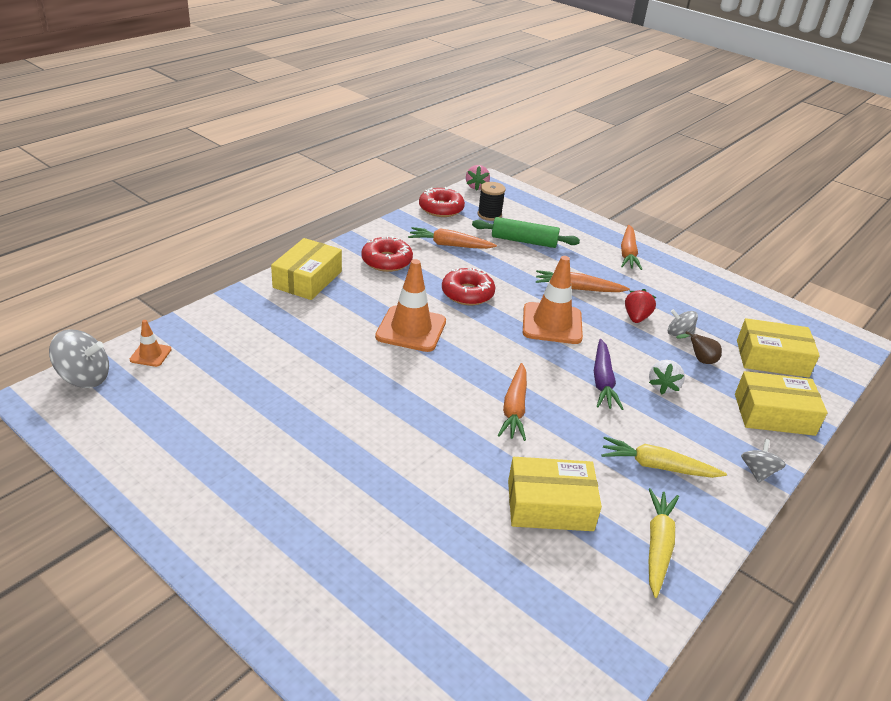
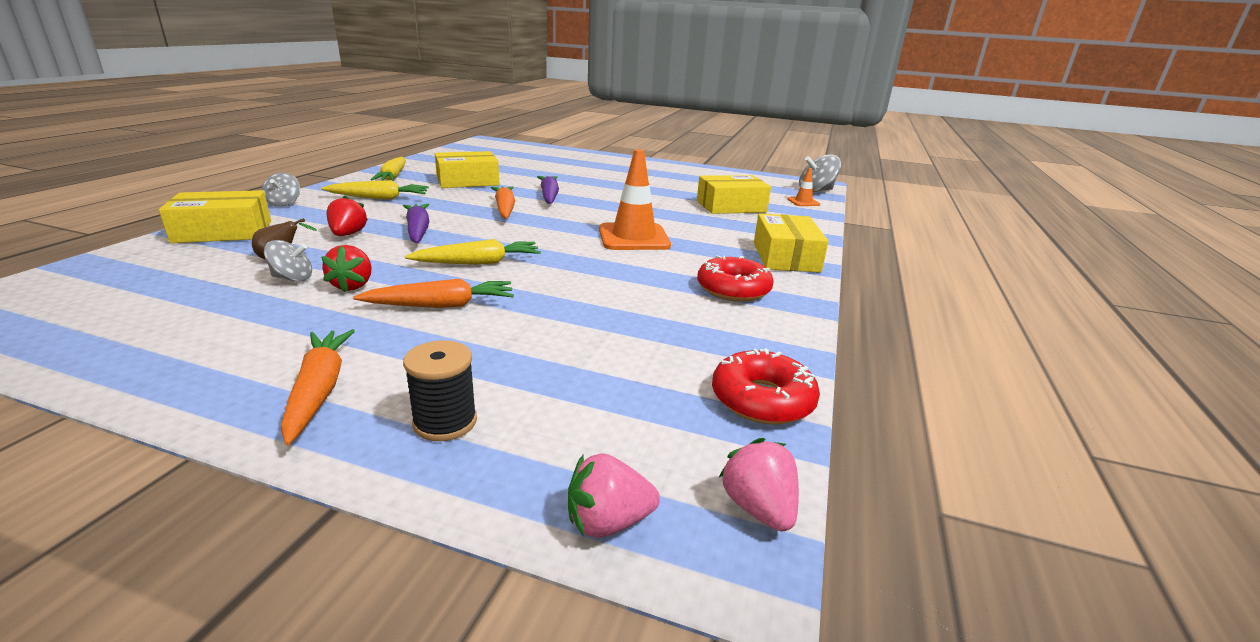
camera: 160 degrees right, 10 degrees down
(449, 245) = (675, 328): orange carrot -> none
(453, 432) = (549, 196): none -> purple carrot
(467, 293) = (599, 273): red donut -> none
(489, 215) = (656, 412): black spool -> black spool (445, 422)
(524, 241) = (554, 366): green rolling pin -> none
(525, 195) = (608, 522): none -> pink strawberry
(552, 323) = (478, 263): orange traffic cone -> yellow carrot
(663, 386) = (348, 234): white strawberry -> red strawberry
(772, 358) = (158, 273): yellow box -> yellow box (731, 206)

